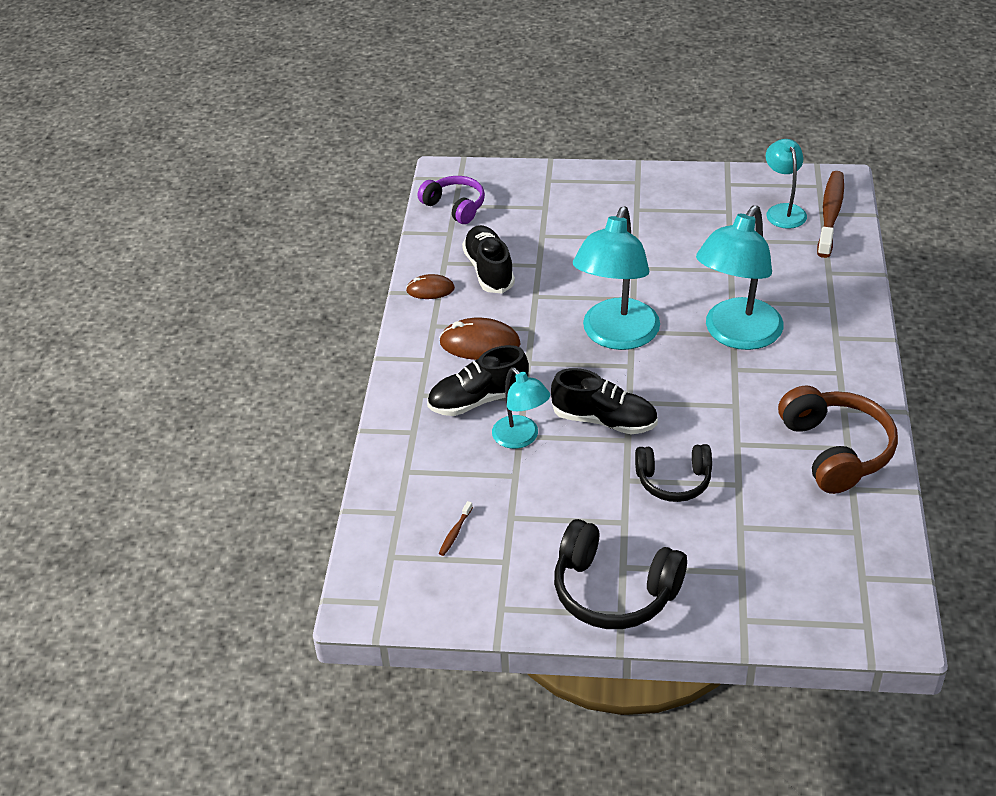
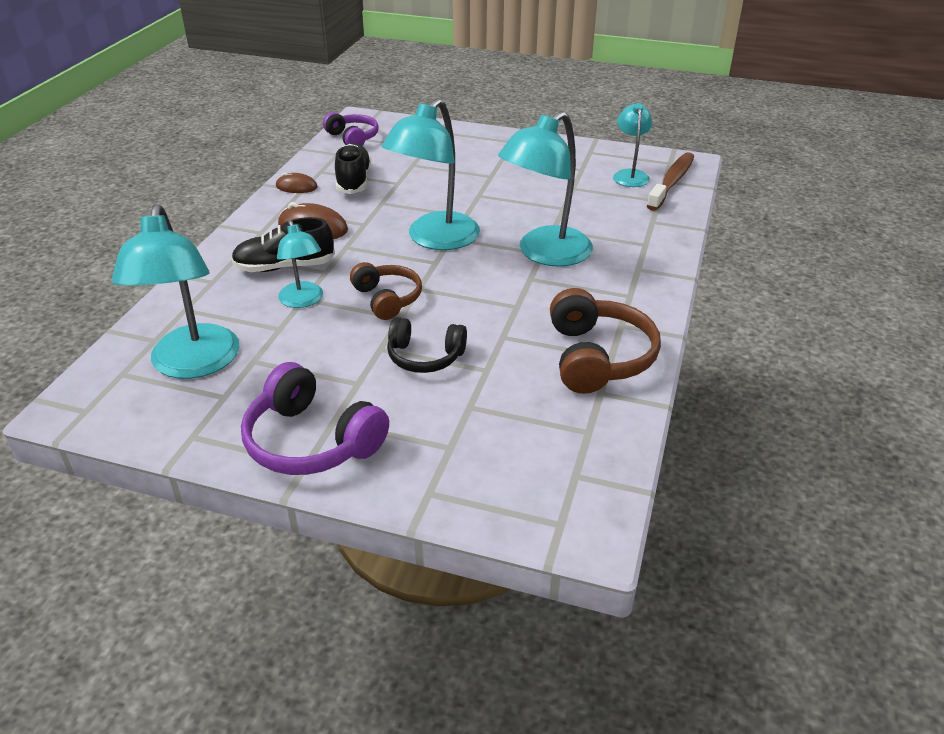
camera: 10 degrees right, 5 degrees down
(455, 533) = (193, 364): brown toothbrush -> turquoise lamp
(604, 420) = (387, 299): black shoe -> brown headphones
(614, 591) = (311, 441): black headphones -> purple headphones

